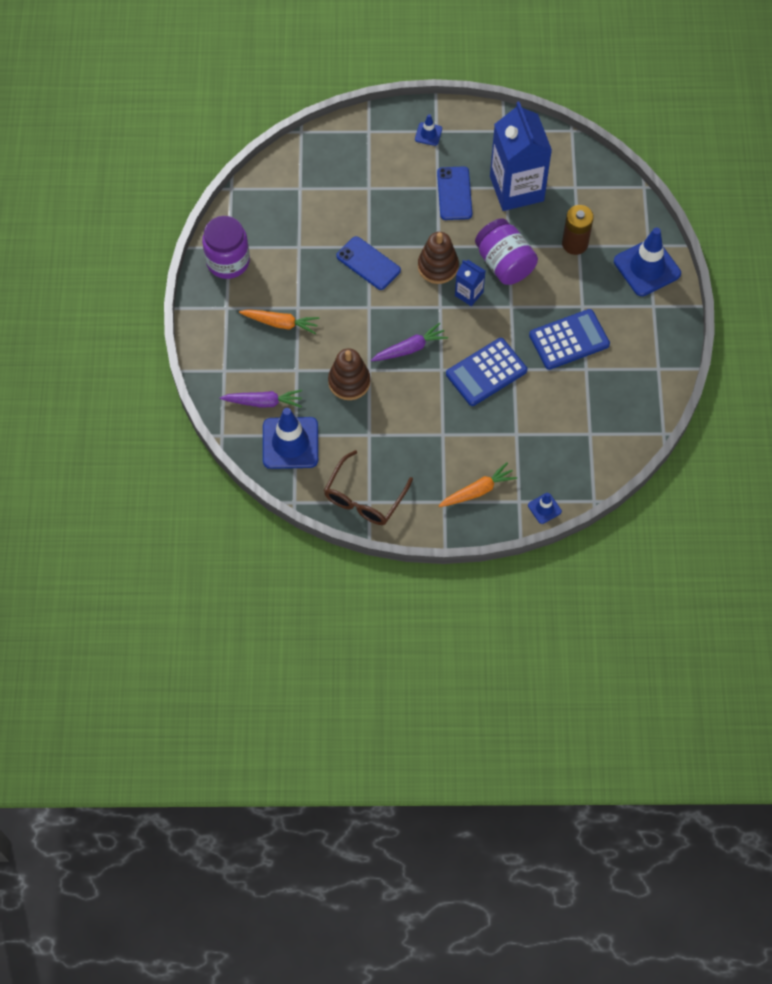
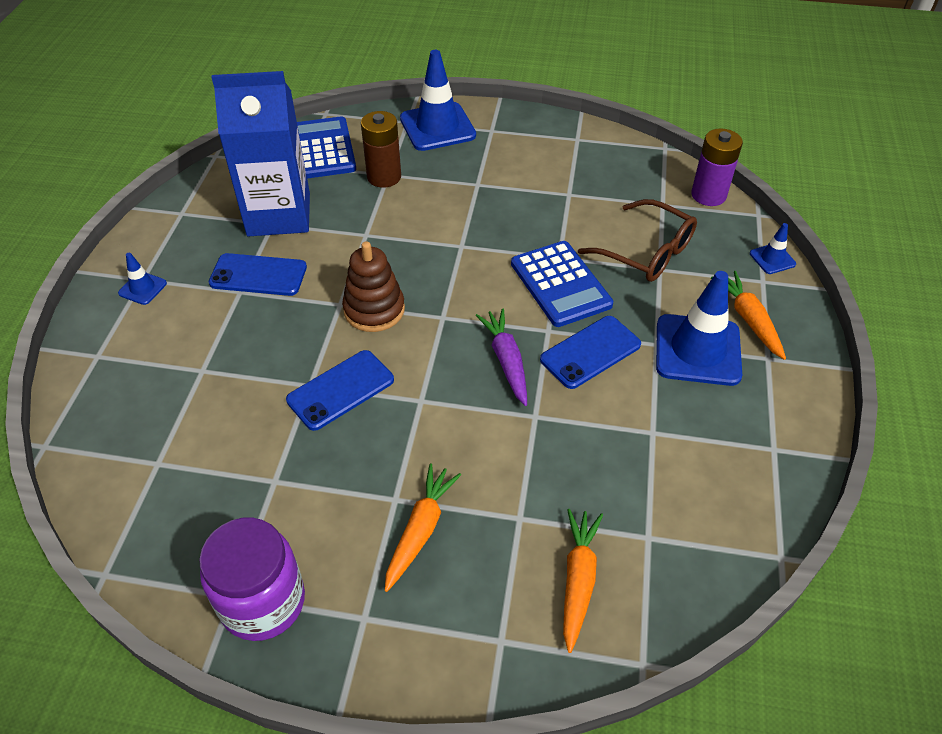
camera: 80 degrees left, 15 degrees down
(263, 402) = (578, 580): purple carrot -> orange carrot
(290, 443) = (664, 547): blue traffic cone -> blue traffic cone (697, 350)
(349, 382) = (553, 445): brown stacking toy -> none
(364, 498) = (767, 454): brown glasses -> brown glasses (647, 252)
(427, 395) = (590, 352): none -> blue phone
(469, 294) = (429, 284): blue carton -> none
(504, 263) = (392, 242): purple jar -> none
(569, 340) = (524, 202): blue calculator -> blue calculator (323, 149)
(609, 466) = (708, 195): none -> purple battery

